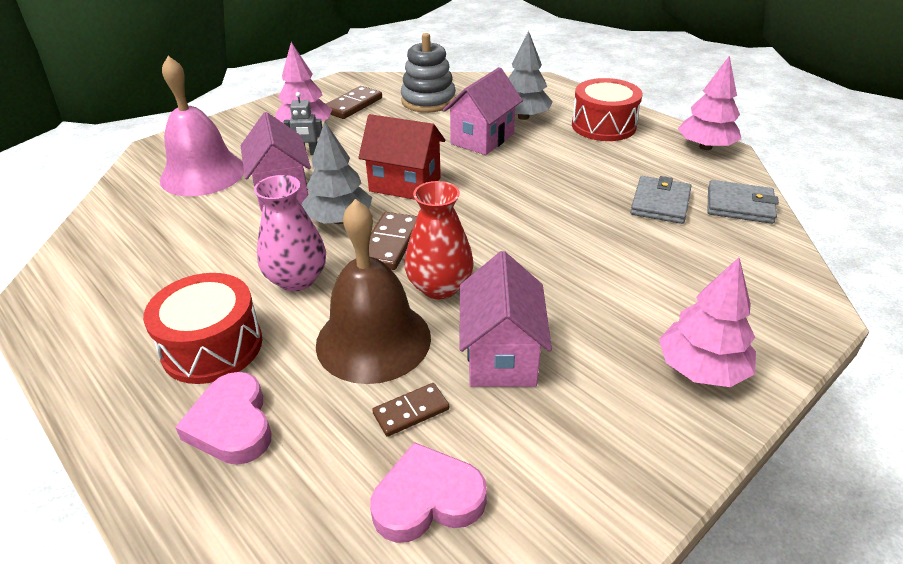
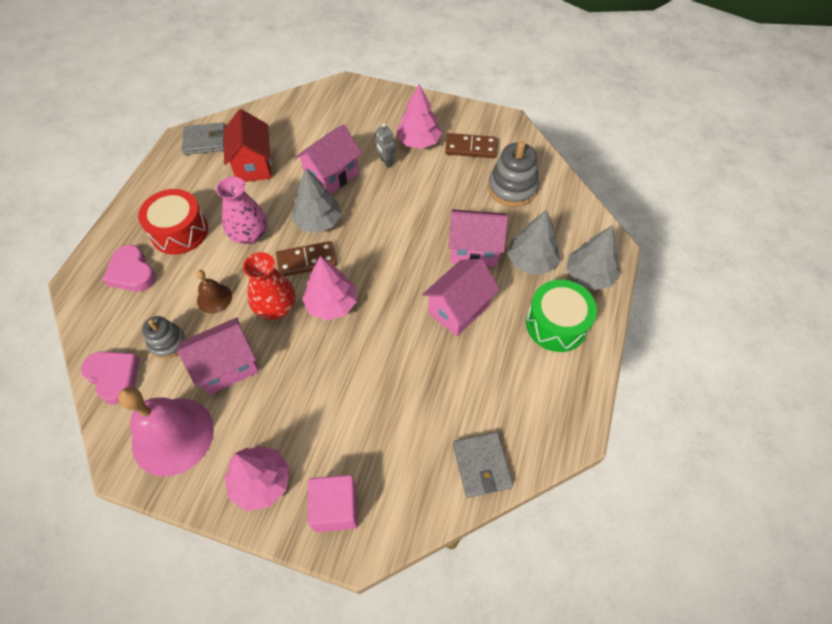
camera: 60 degrees right, 20 degrees up
(203, 174) = (329, 127): pink bell -> pink bell (173, 436)
(232, 424) = (132, 272): pink heart -> pink heart turned 75 degrees counterclockwise
(373, 340) = (214, 298): brown bell -> brown bell, size x0.49
(405, 184) = (379, 234): red house -> red house (253, 165)
(411, 411) = (167, 343): brown domino -> grey stacking toy
(547, 167) = (458, 309): none -> pink house
(563, 98) = (589, 276): none -> grey tree
(603, 126) = (556, 324): red drum -> green drum
(660, 203) = (450, 405): grey wallet -> grey wallet (205, 141)
(705, 147) = (572, 415): pink tree -> pink tree (332, 304)
(760, 314) = (335, 508): none -> pink cube

